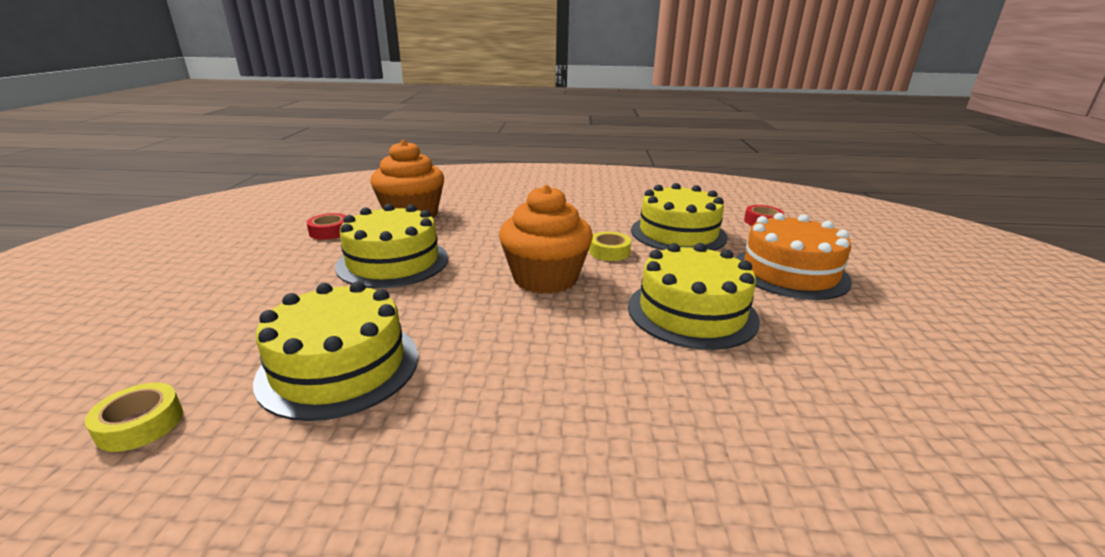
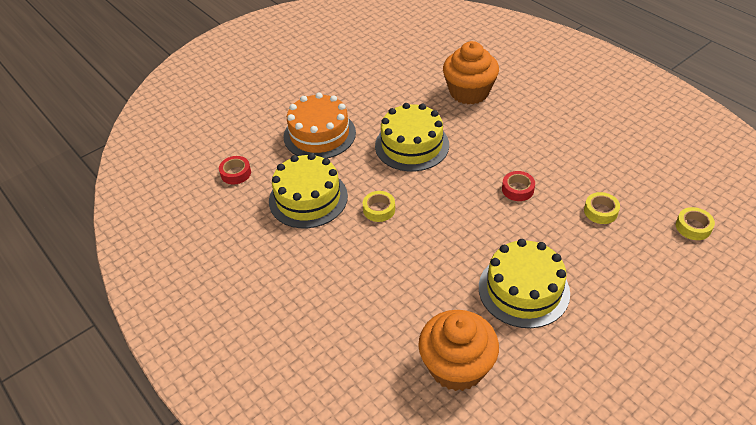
camera: 130 degrees left, 20 degrees up
(329, 232) = (546, 379): red tape -> red tape (517, 189)
(339, 366) = (600, 211): yellow cake -> yellow tape
(545, 278) = (447, 211): orange cupcake -> orange cupcake (469, 92)

